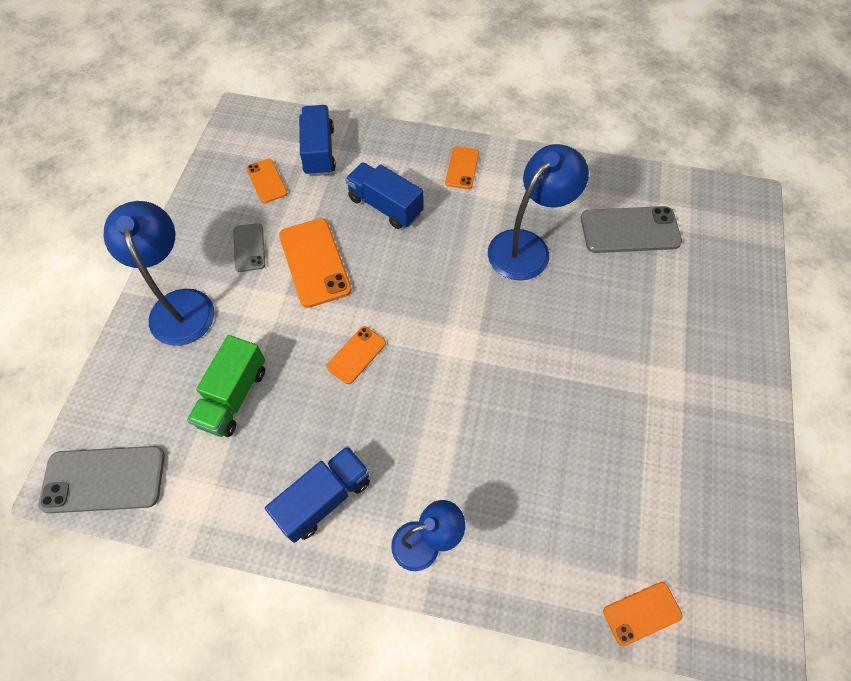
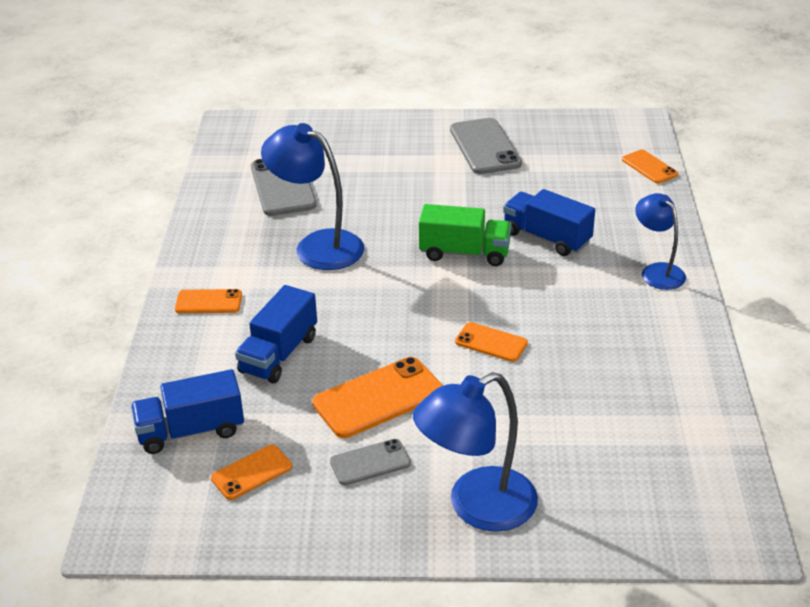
camera: 100 degrees left, 25 degrees down
(104, 479) = (721, 505): grey phone -> grey phone (484, 147)
(233, 396) = (578, 425): green truck -> green truck (464, 253)
(324, 498) = (652, 336): blue truck -> blue truck (546, 238)

